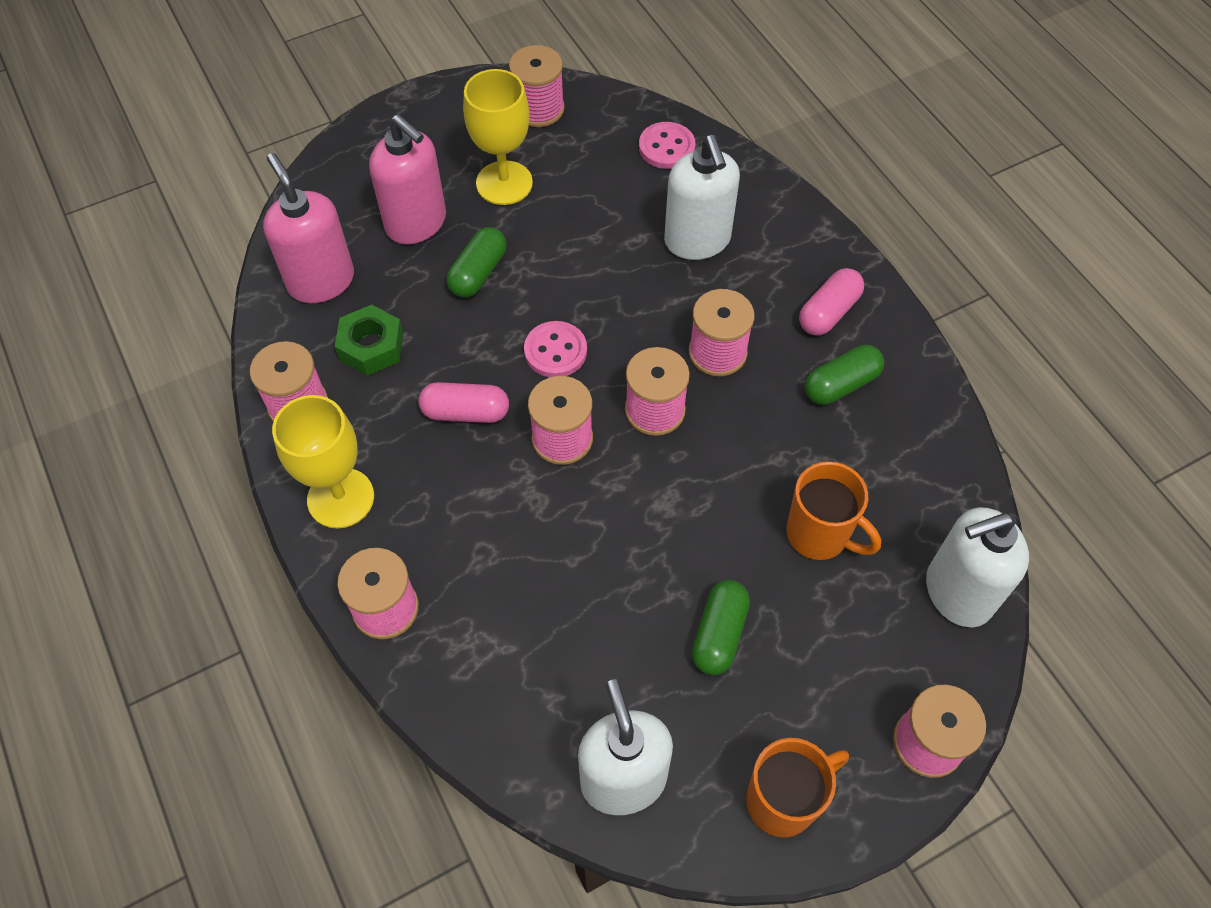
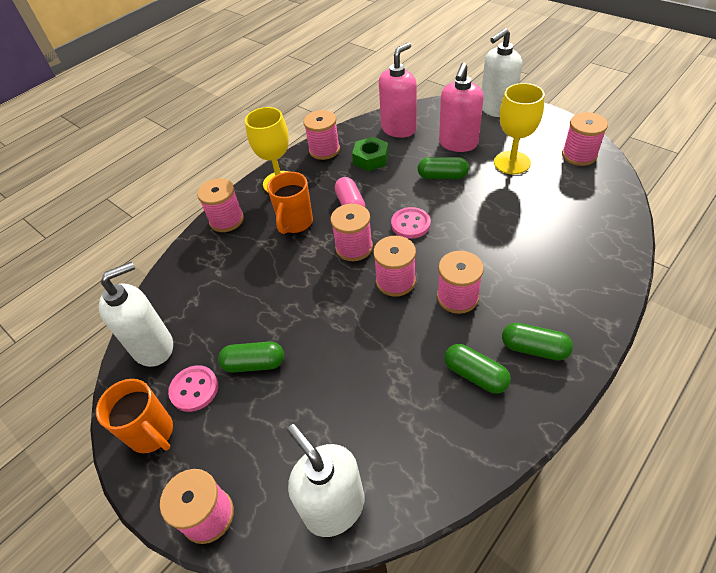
camera: 75 degrees right, 10 degrees down
(666, 147) = (603, 218): pink button -> pink button (194, 389)
(697, 240) = (539, 258): white soap dispenser -> white soap dispenser (496, 109)
(819, 535) = (345, 398): orange mug -> orange mug (295, 223)
(828, 312) = (534, 348): pink capsule -> green capsule

